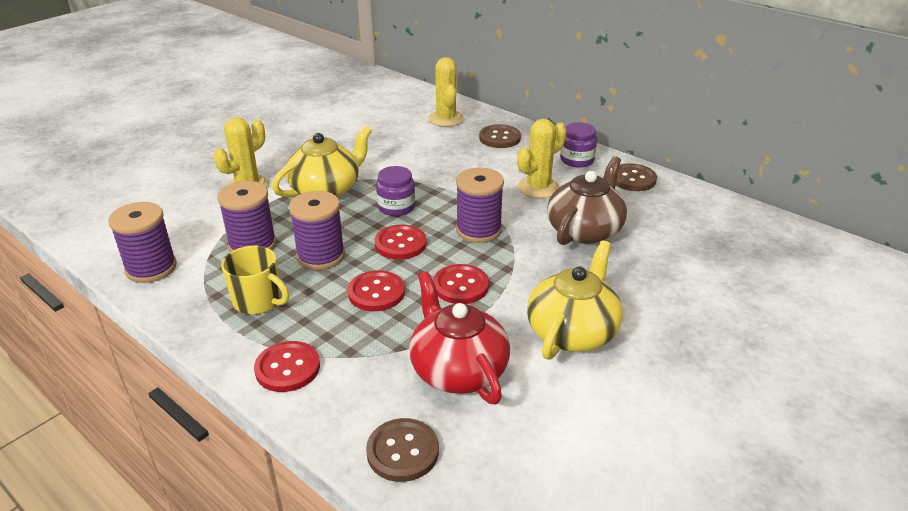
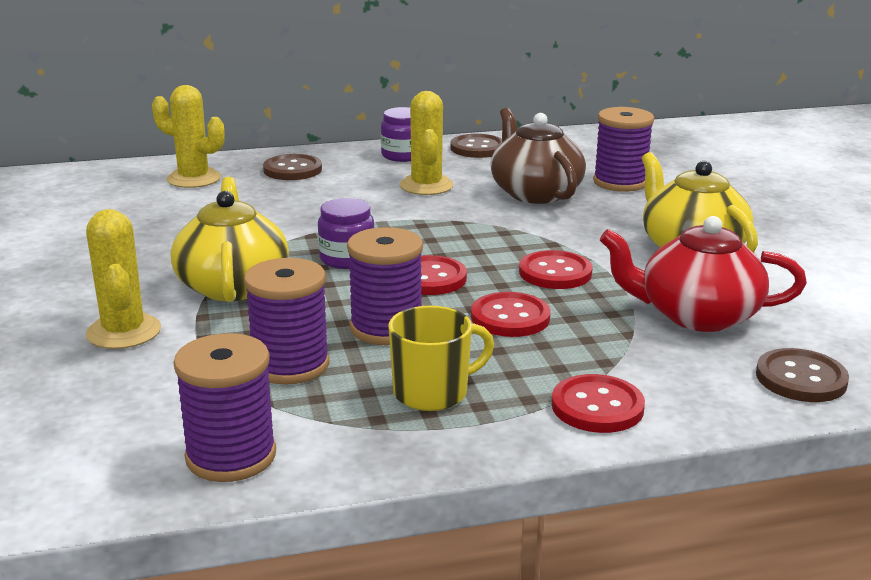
camera: 55 degrees left, 10 degrees down
(478, 230) = (463, 234): purple spool -> purple spool (620, 182)

